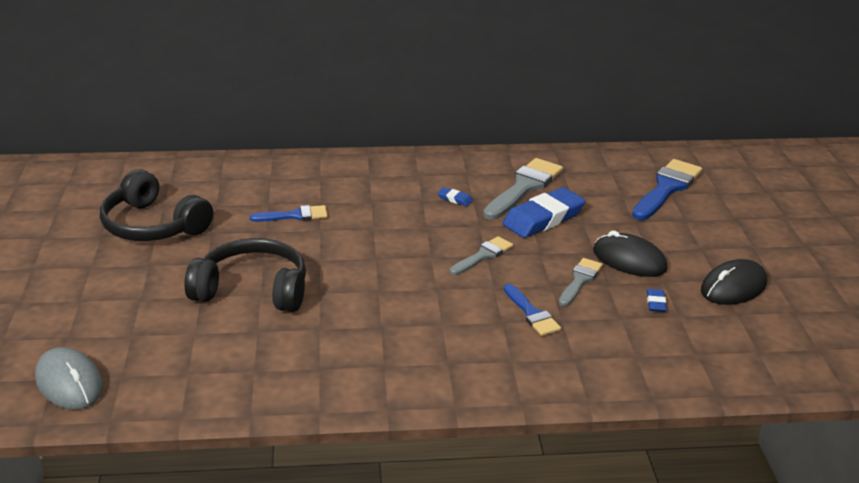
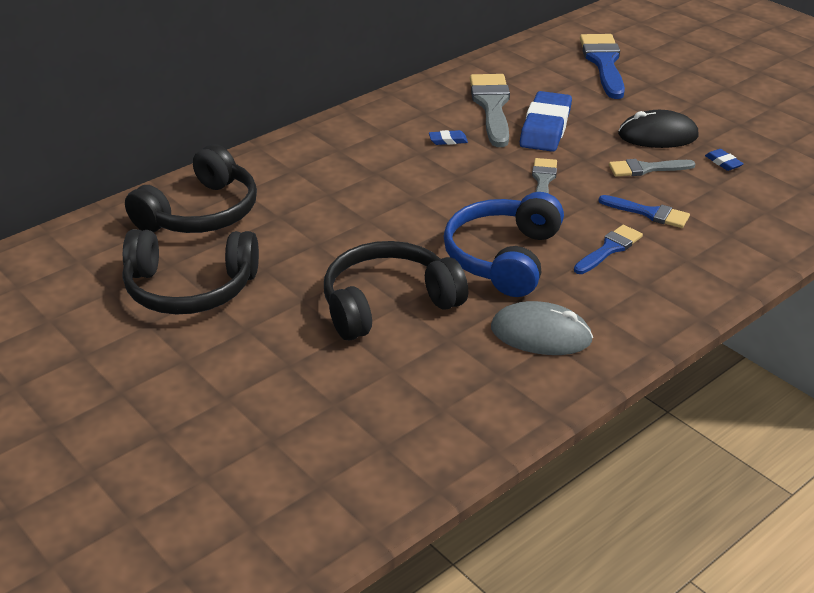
camera: 35 degrees left, 5 degrees up
(69, 382) = (342, 479): grey mouse -> grey mouse (541, 334)
(225, 182) = (201, 213): none -> black headphones
(294, 216) = (323, 217): blue brush -> blue brush (609, 249)
(373, 295) = (503, 257): none -> blue headphones
(580, 280) = (646, 169): grey brush -> grey brush turned 90 degrees counterclockwise
(733, 287) = (757, 125): black mouse -> none

